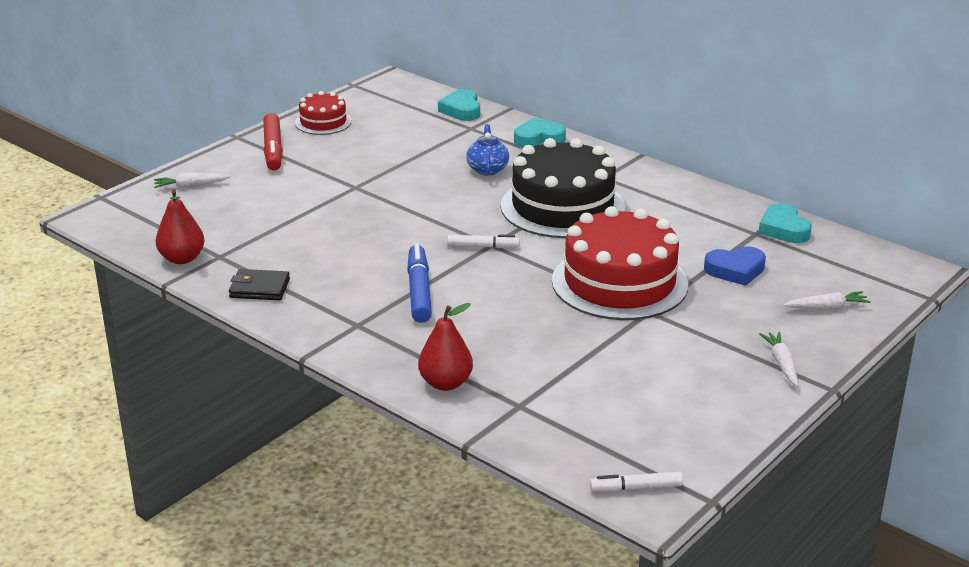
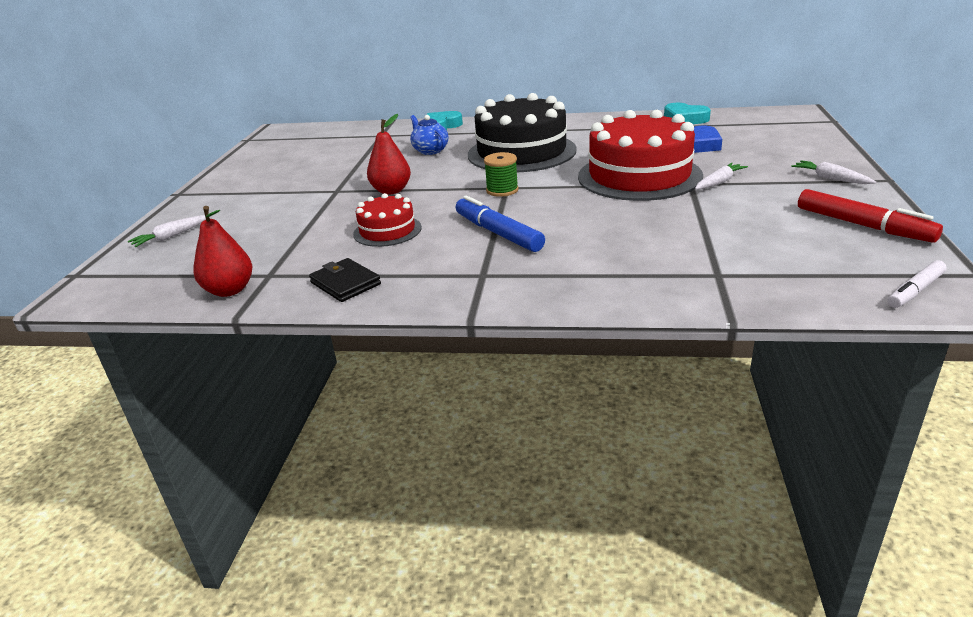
camera: 30 degrees left, 0 degrees up
(259, 288) = (345, 283): black wallet -> black wallet turned 75 degrees clockwise
(273, 149) = (225, 191): red marker -> red marker (863, 225)
(323, 122) = (250, 164): red cake -> red cake (387, 231)
(445, 383) = (631, 284): red pear -> red pear (391, 191)
(461, 110) = (358, 129): turquoise heart -> none
(483, 247) = (502, 190): white marker -> green spool
(827, 307) = (790, 143): white carrot -> white carrot (719, 182)

